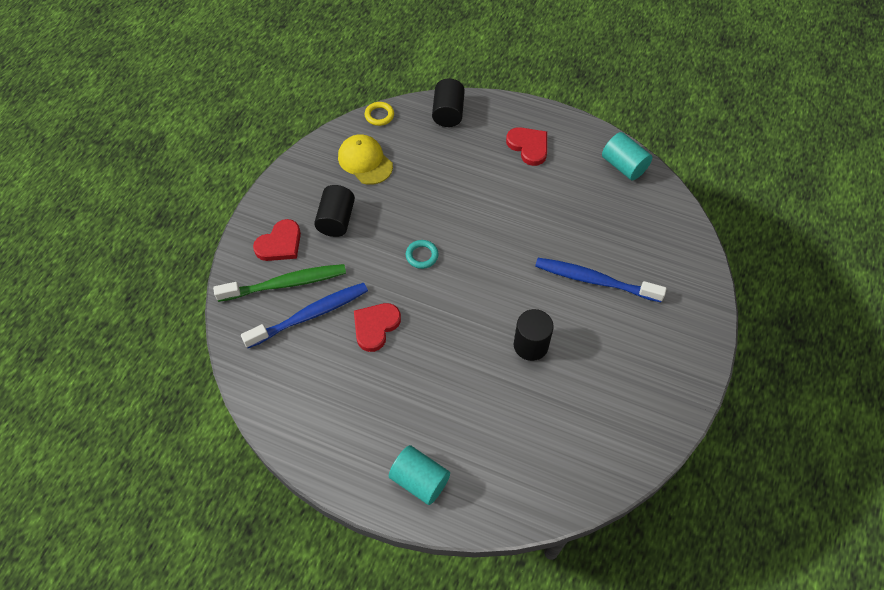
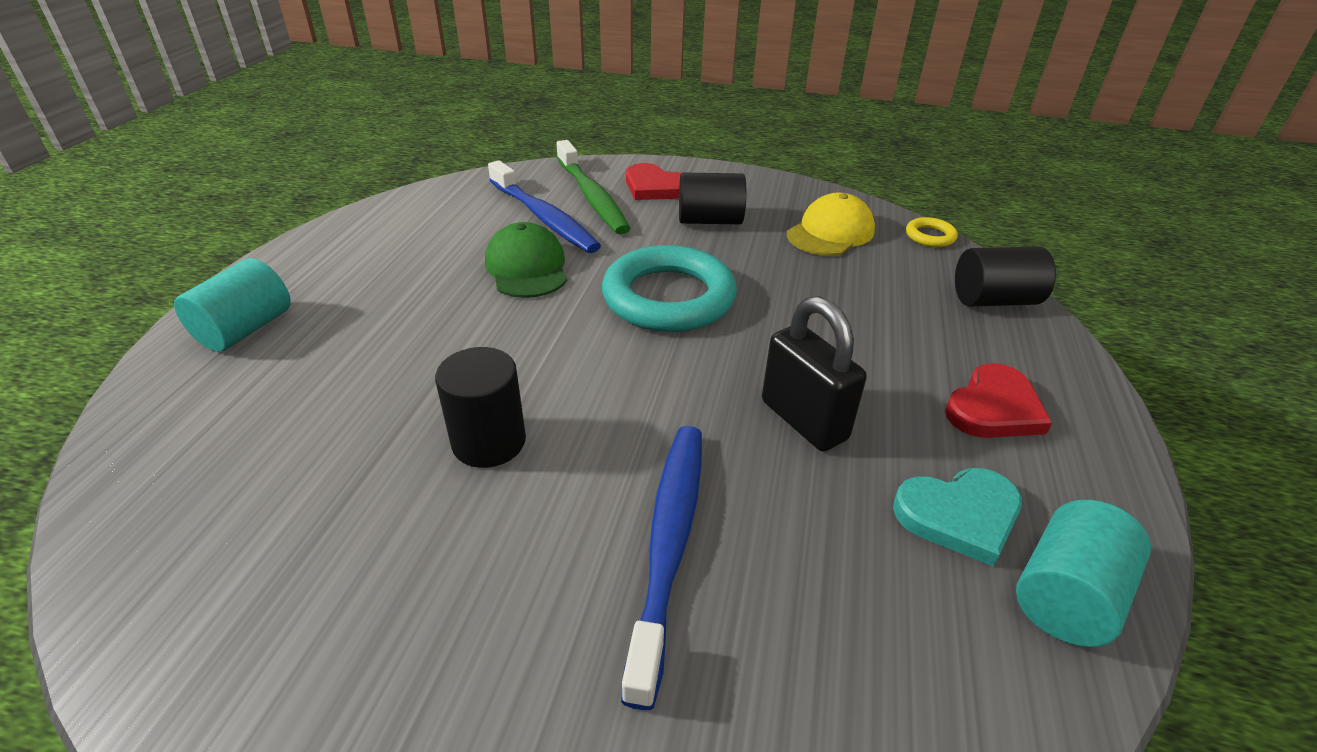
camera: 80 degrees right, 20 degrees down
(375, 327) = (527, 267): red heart -> green cap
(422, 256) = (668, 297): turquoise ring -> turquoise ring, size x2.33
(529, 218) = (803, 420): none -> black padlock
(587, 182) = (959, 515): none -> turquoise heart

